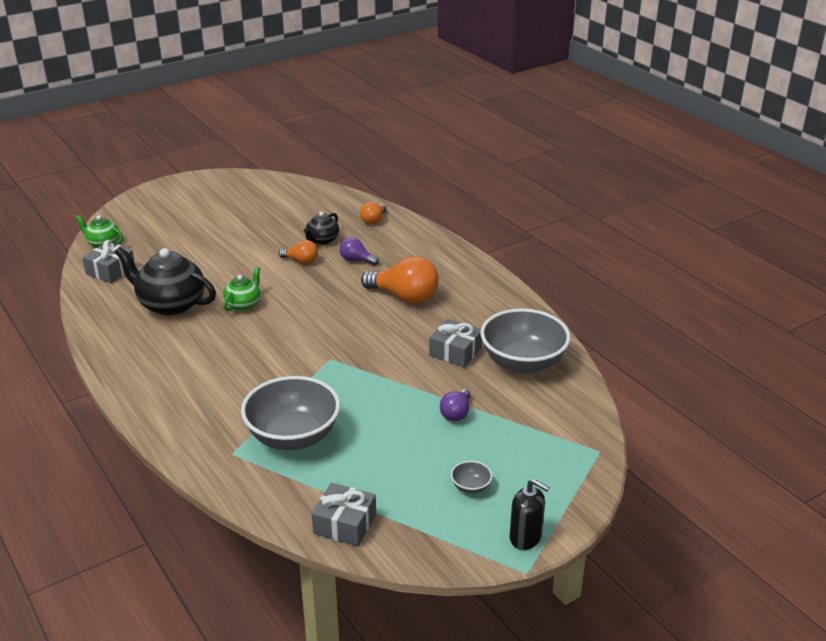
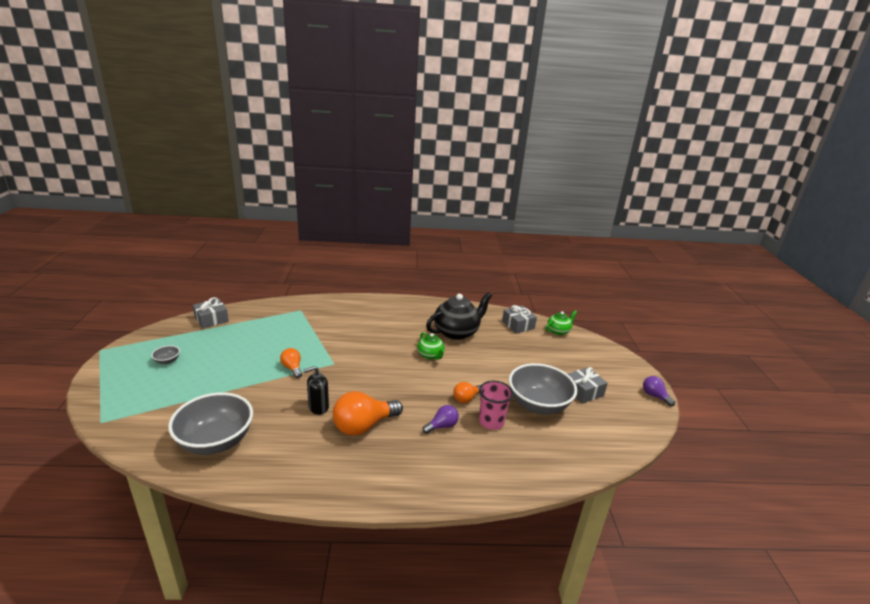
camera: 120 degrees right, 5 degrees down
(293, 436) = (287, 328): grey bowl -> grey bowl (538, 405)
(322, 240) = (491, 422): black teapot -> pink cup
(373, 220) = (506, 469): orange light bulb -> orange light bulb (292, 368)
(455, 352) = (272, 415): grey gift -> grey gift (583, 391)
(456, 413) = (220, 384): purple light bulb -> purple light bulb (654, 396)
(525, 537) = (113, 360): black soap dispenser -> black soap dispenser (318, 407)

